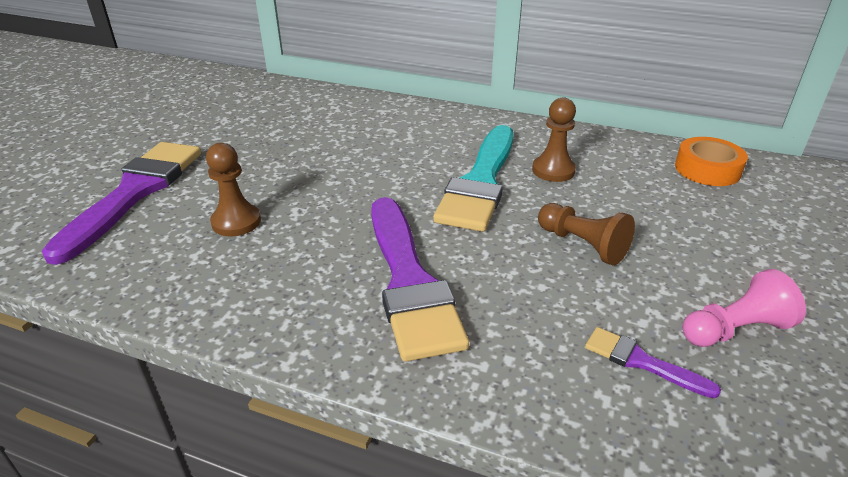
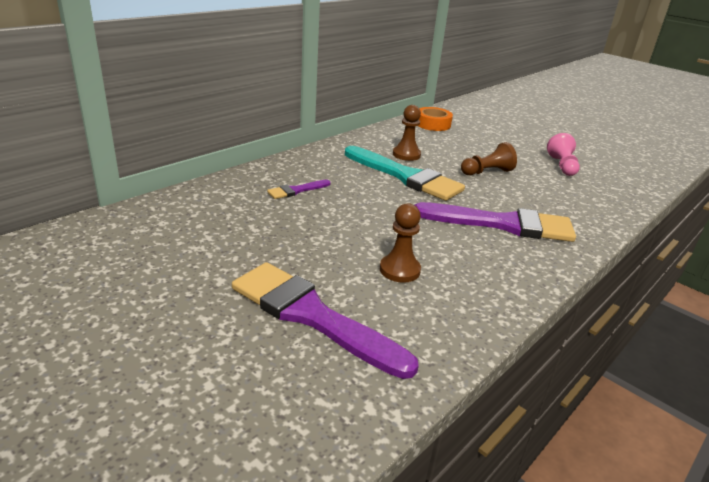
camera: 70 degrees left, 5 degrees down
(641, 362) = (579, 189): purple brush -> purple brush (296, 190)

